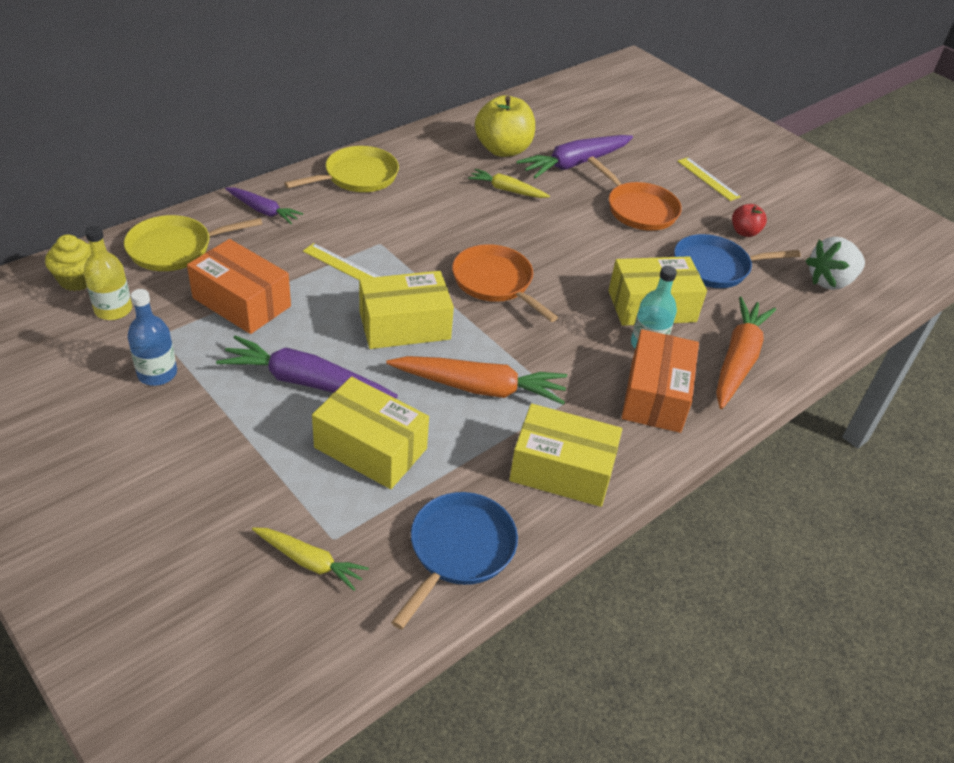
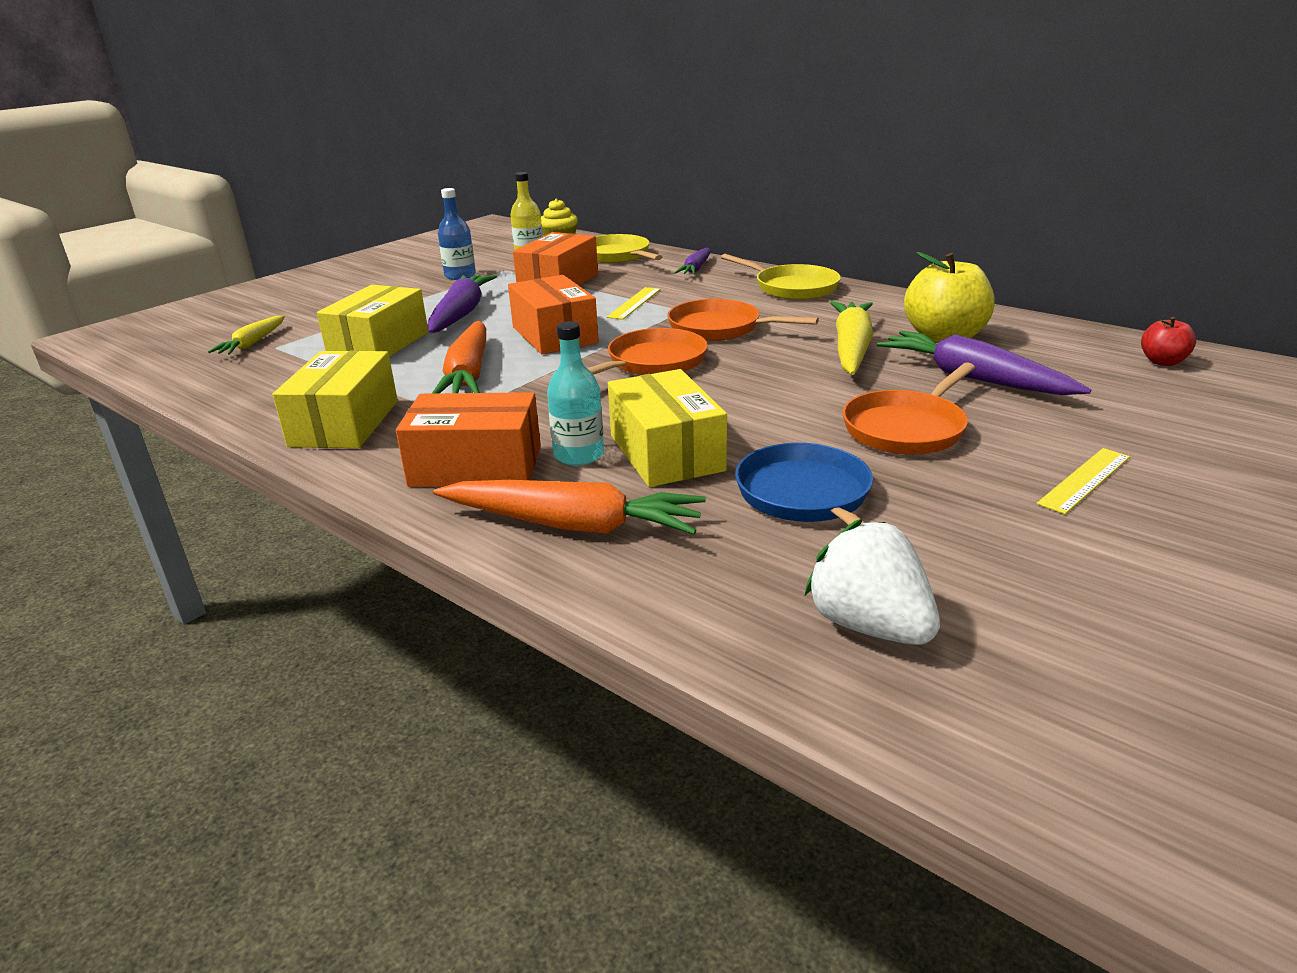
camera: 85 degrees right, 15 degrees down
(404, 325) = (554, 335): yellow box -> orange box
(435, 234) = (720, 328): none -> orange pan
(459, 550) = (247, 390): blue pan -> none
(507, 190) = (851, 348): yellow carrot -> yellow carrot, size x1.70
(744, 232) = (945, 522): red apple -> red apple (1162, 362)

